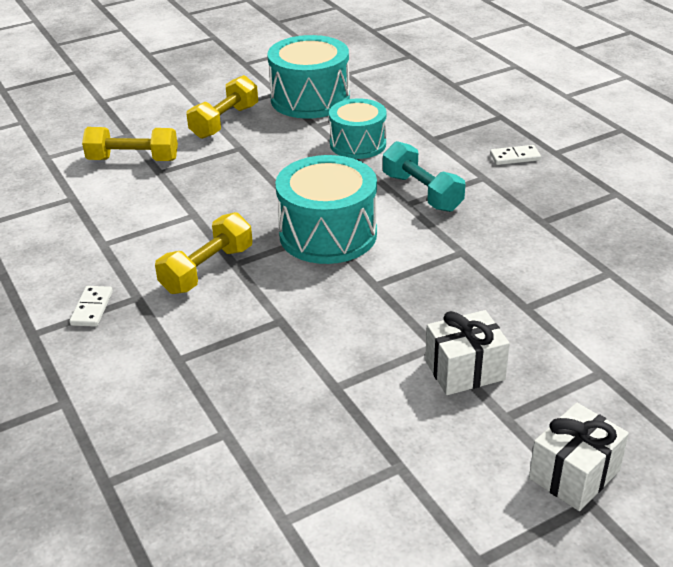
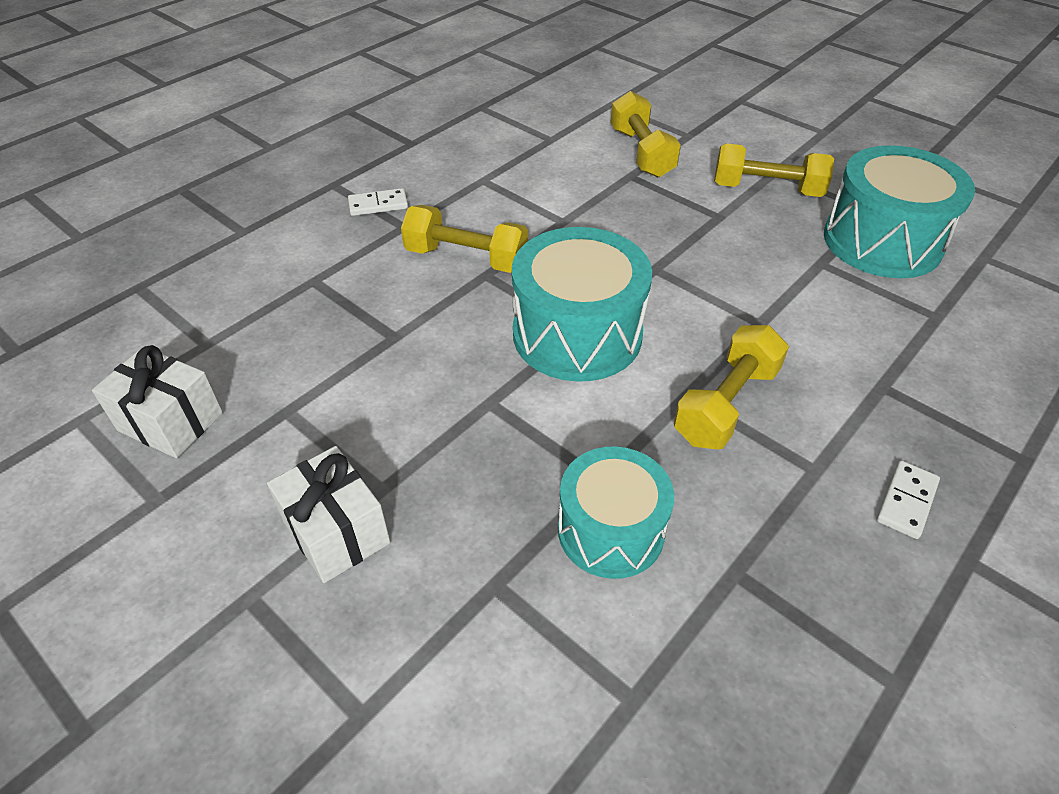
camera: 70 degrees right, 10 degrees up
(358, 144) = (804, 312): turquoise drum -> turquoise drum (610, 530)
(422, 192) = (726, 404): turquoise dumbbell -> yellow dumbbell
(515, 157) = (906, 501): white domino -> white domino turned 60 degrees clockwise
(574, 474) = (136, 703): white gift -> white gift (170, 422)

